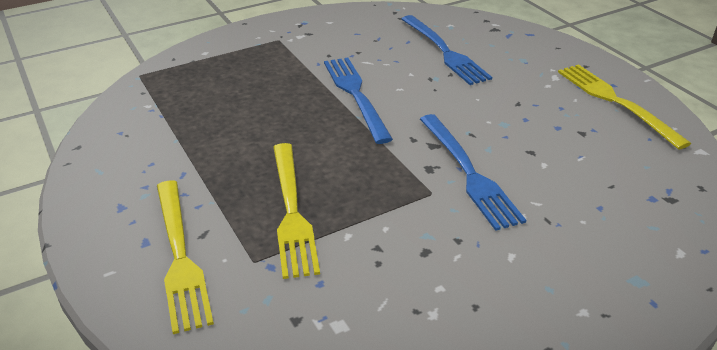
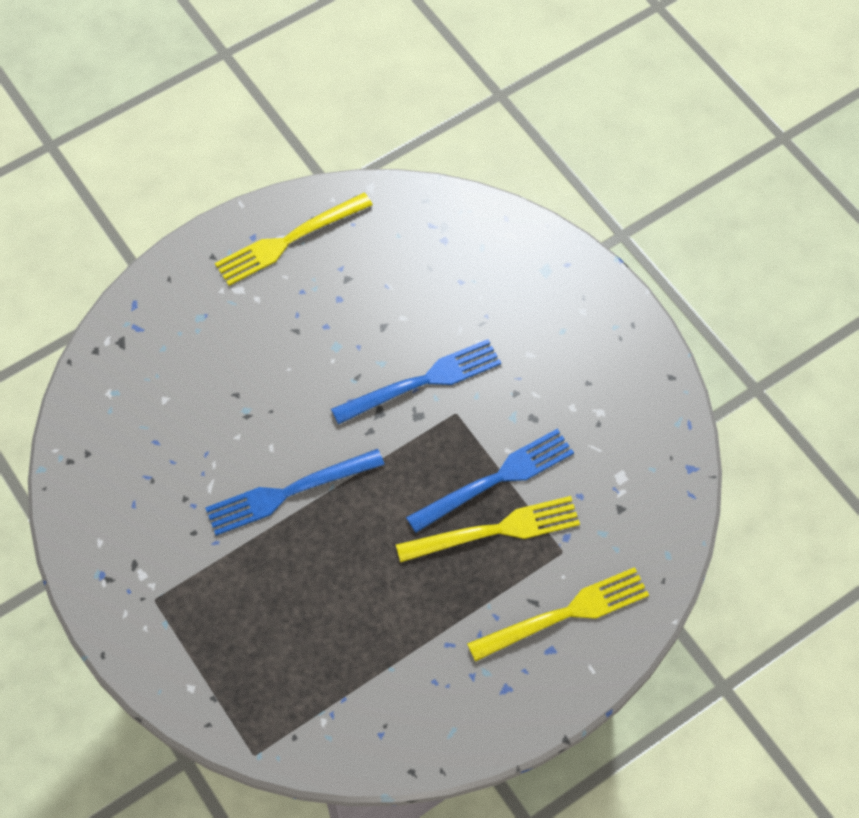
camera: 95 degrees left, 25 degrees up
(444, 51) = (183, 400): blue fork -> blue fork (496, 479)

